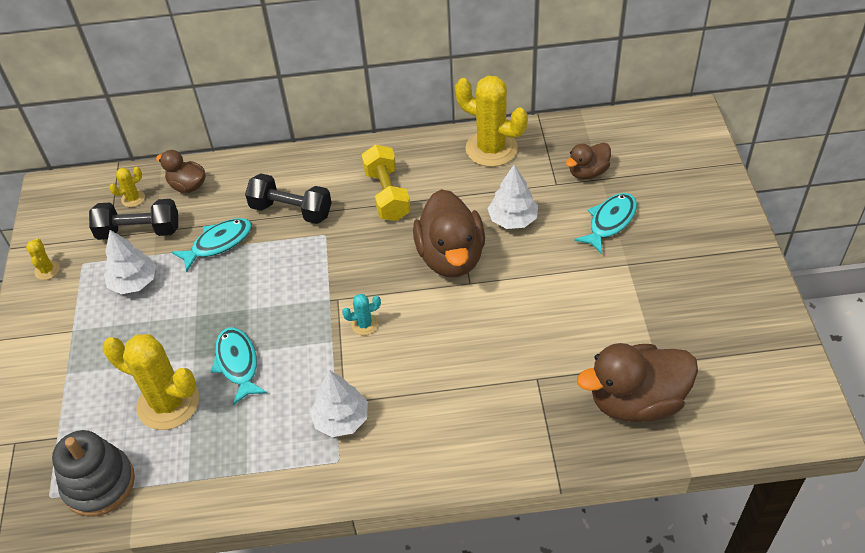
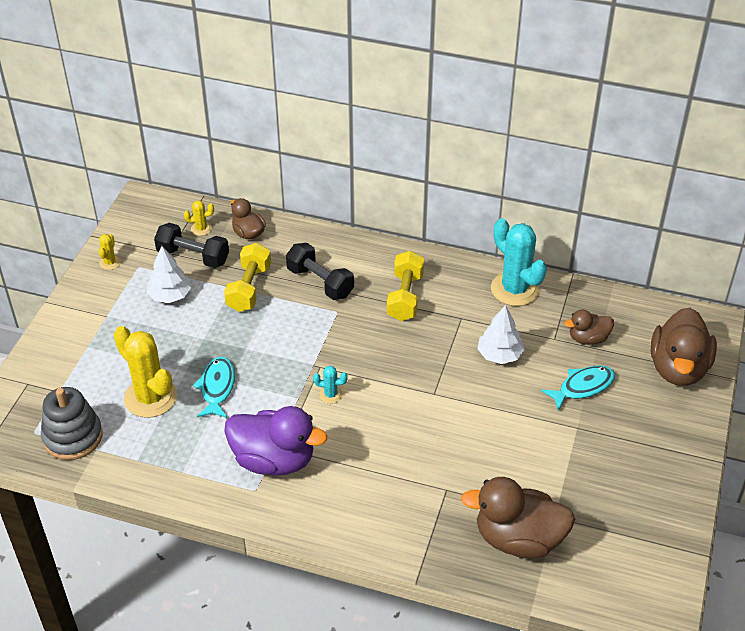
camera: 20 degrees right, 5 degrees down
(218, 243) = (249, 288): turquoise fish -> yellow dumbbell
(341, 419) = (274, 460): white tree -> purple duck
(451, 257) = (430, 367): brown duck -> brown duck (678, 368)
(491, 149) = (515, 289): yellow cactus -> turquoise cactus

